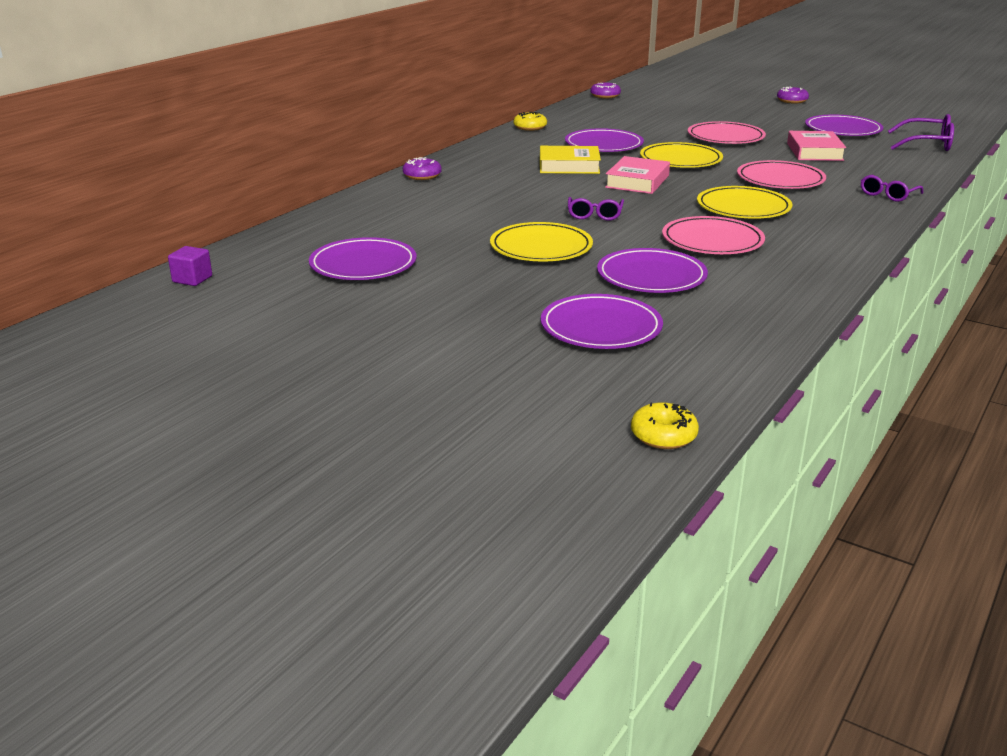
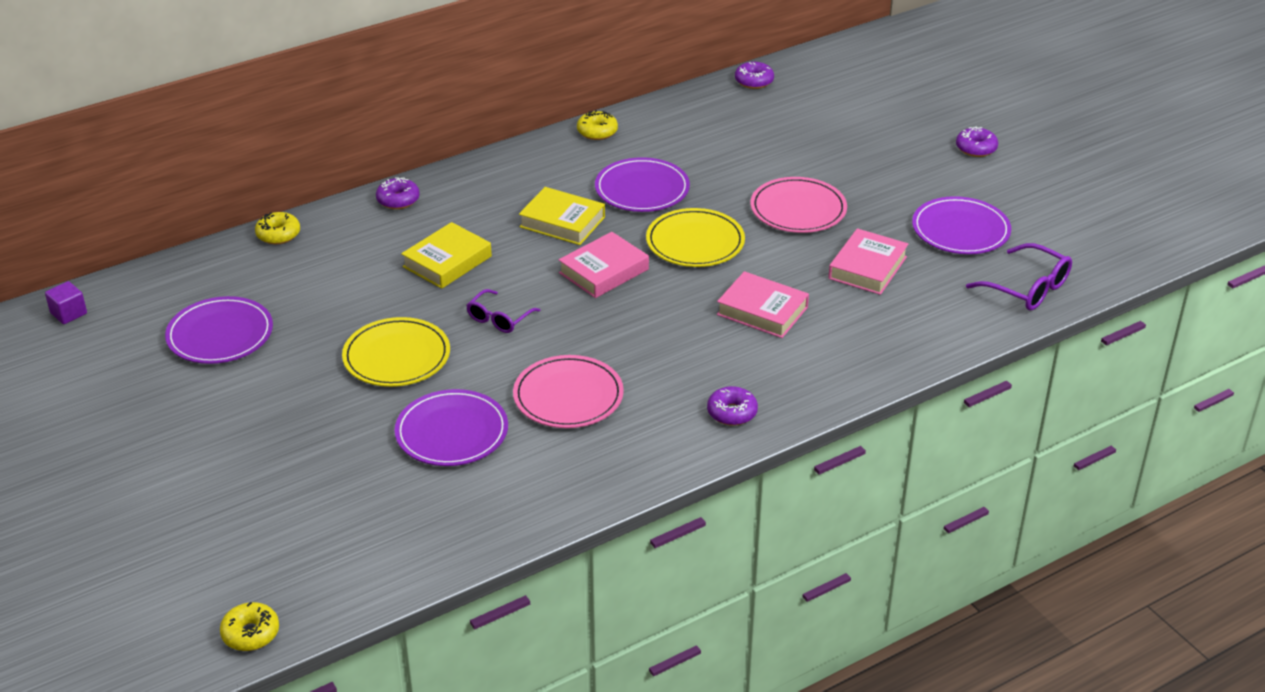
camera: 25 degrees right, 10 degrees up
(342, 206) = (278, 234): none -> yellow donut
(508, 196) = (447, 261): none -> yellow book
(601, 327) = (334, 489): purple plate -> none
(743, 207) = (663, 350): yellow plate -> none
(780, 179) = (762, 311): pink plate -> pink book
(844, 225) = (732, 413): none -> purple donut
(887, 195) = (848, 374): purple glasses -> none

